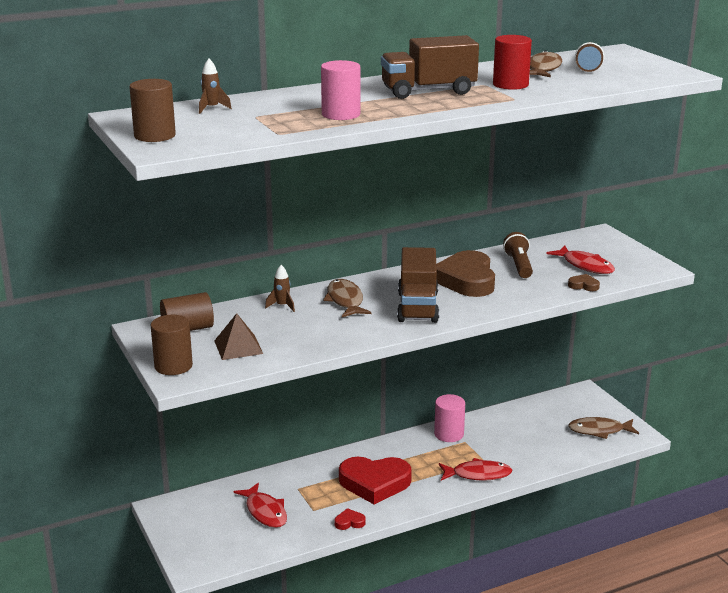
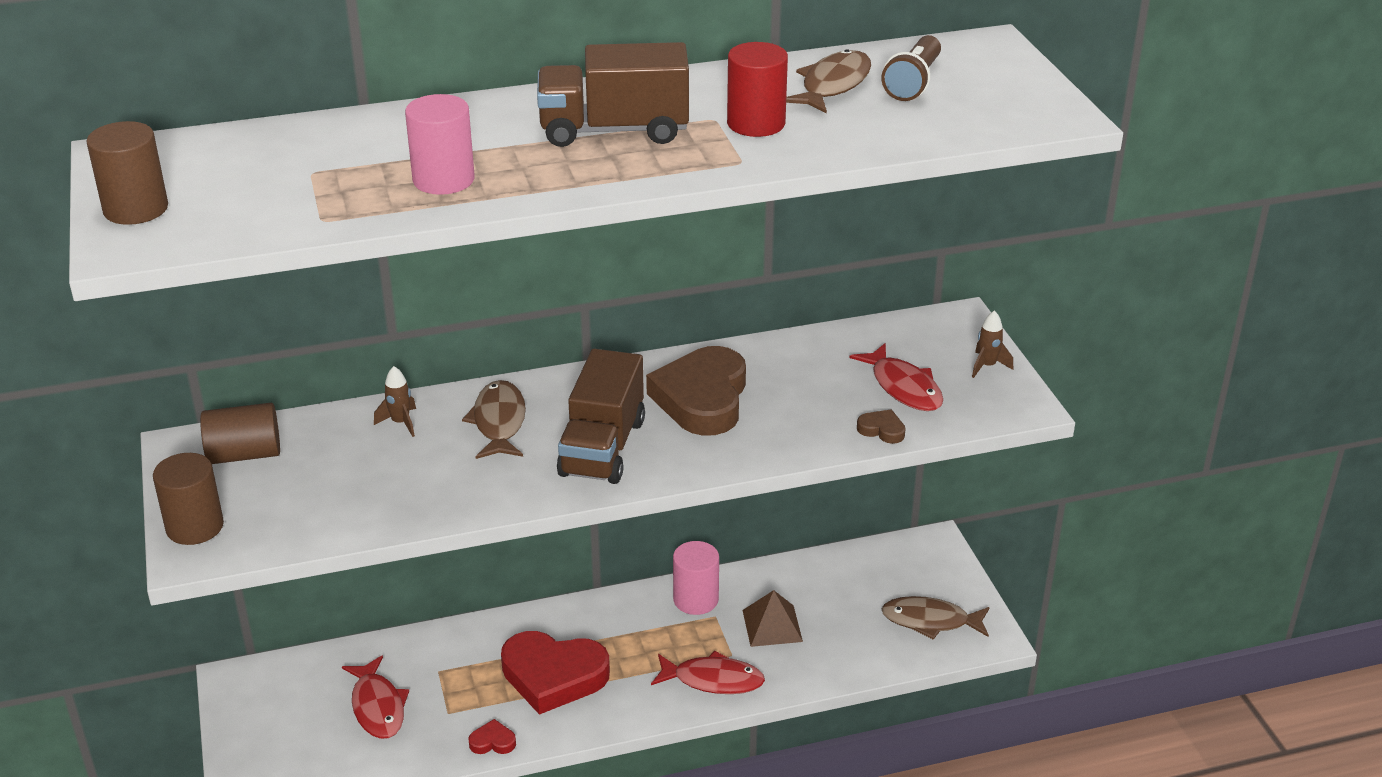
camera: 10 degrees right, 10 degrees up
(212, 108) = (257, 147): brown rocket -> brown rocket (987, 366)
(238, 347) = (303, 499): brown pyramid -> brown pyramid (772, 625)
(518, 265) = (797, 376): brown flashlight -> none

